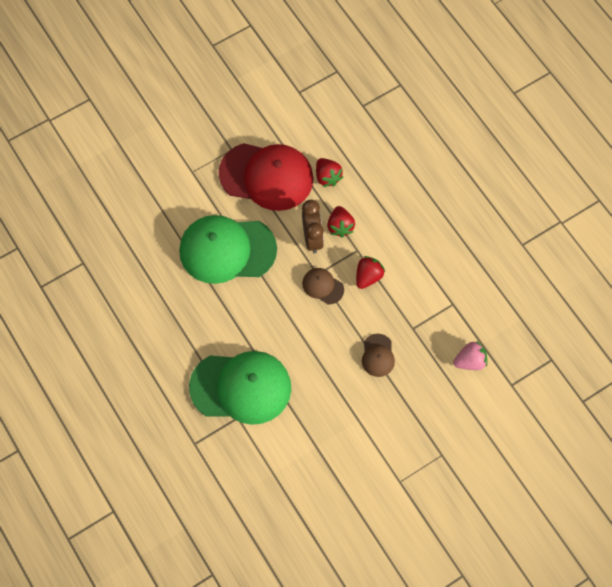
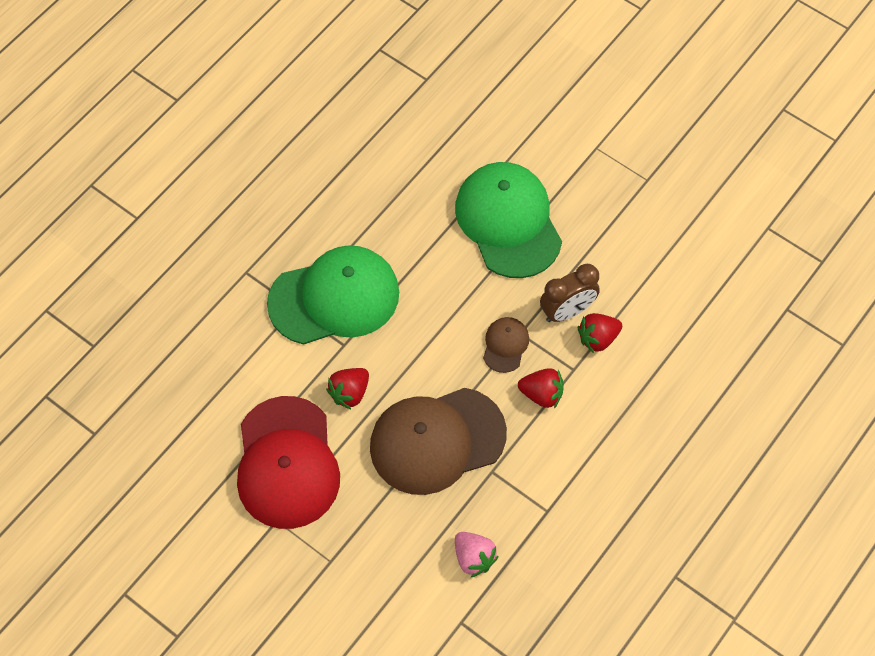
camera: 70 degrees right, 5 degrees down
(241, 387) = (334, 298): green cap -> green cap turned 90 degrees counterclockwise
(266, 176) = (629, 231): red cap -> red cap (287, 463)
(327, 177) = (661, 301): red strawberry -> red strawberry (350, 393)
(378, 355) = (437, 440): brown cap -> brown cap, size x2.25

